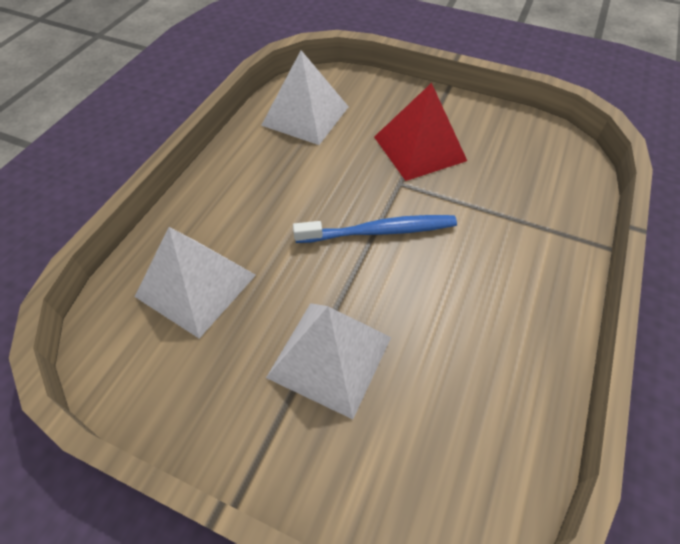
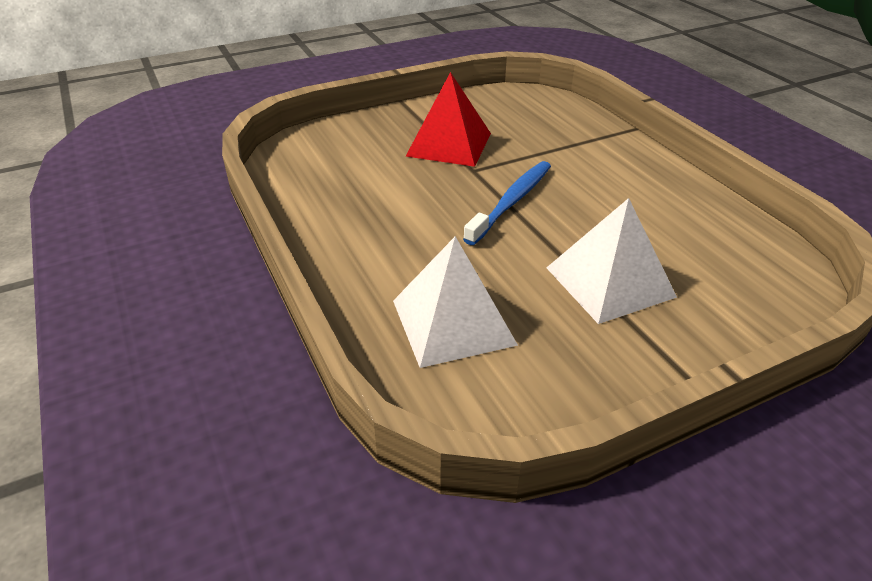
camera: 50 degrees left, 15 degrees down
(305, 115) = (326, 174): white pyramid -> none

